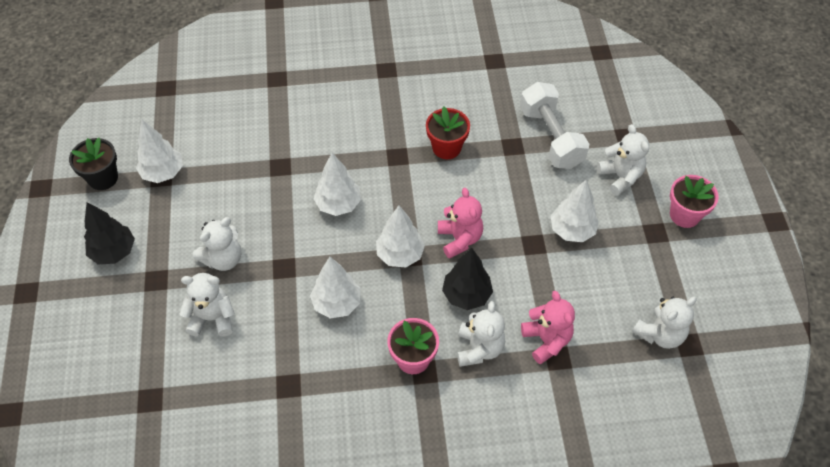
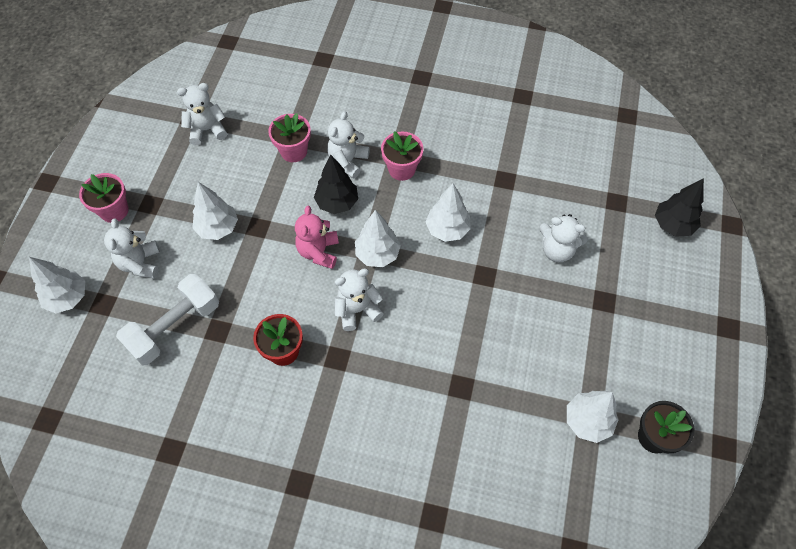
camera: 160 degrees left, 5 degrees up
(114, 252) = (643, 342): black tree -> black tree (672, 225)
(223, 259) = (539, 302): white teddy bear -> white teddy bear (357, 310)
(338, 204) = (415, 322): white tree -> white tree (68, 298)
(546, 340) = (293, 151): pink teddy bear -> pink flower pot
(551, 137) = (175, 327): white dumbbell -> white dumbbell turned 45 degrees clockwise

